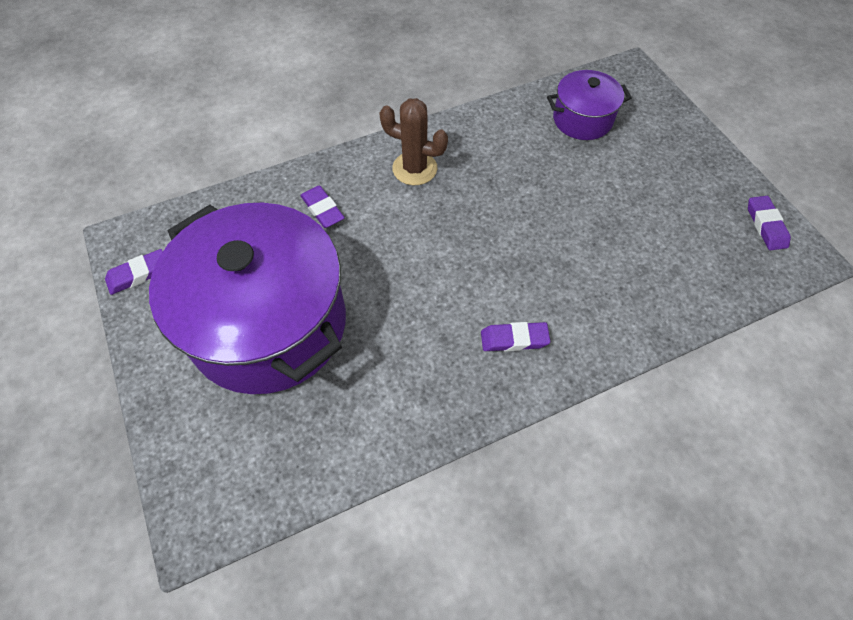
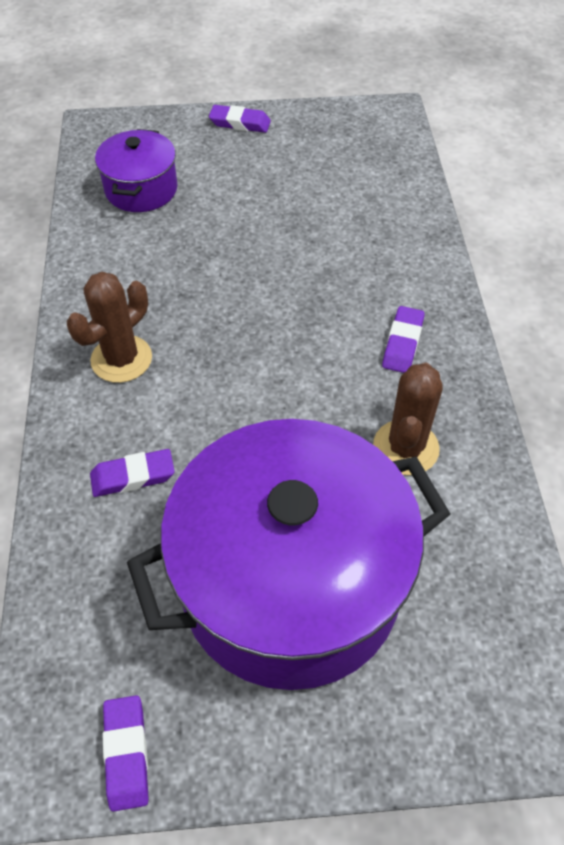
camera: 70 degrees left, 5 degrees down
(408, 368) = (405, 448): none -> brown cactus
(765, 225) = (348, 121): purple eraser -> purple eraser (240, 123)

